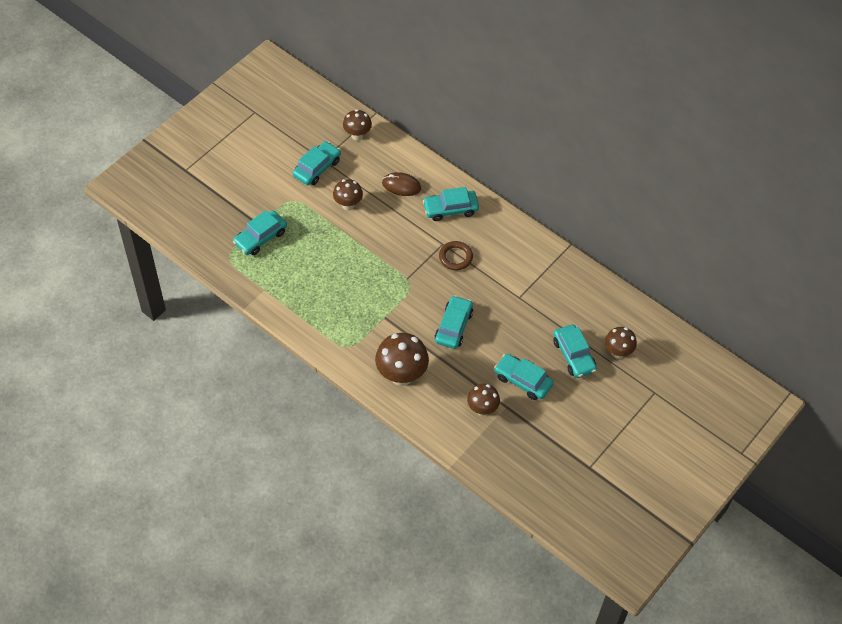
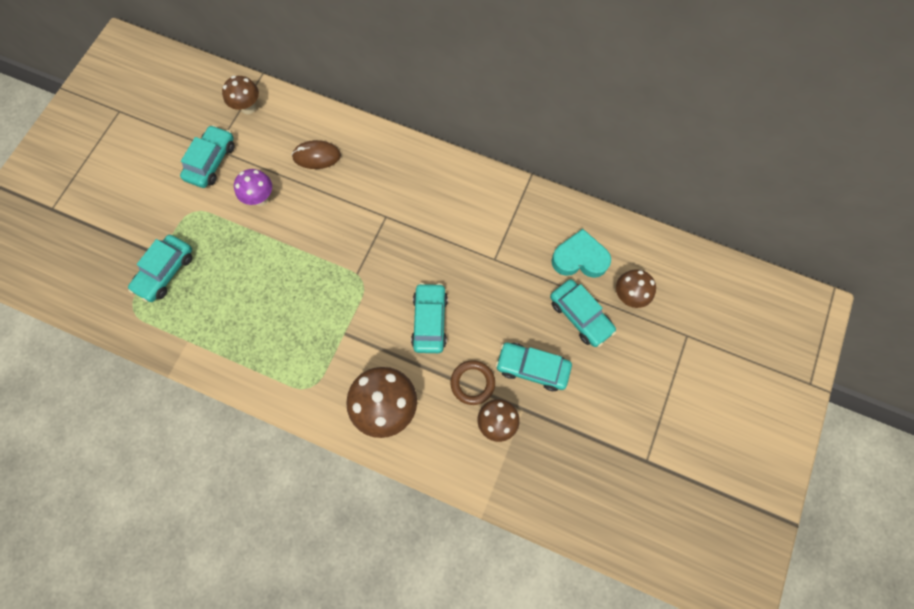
camera: 15 degrees left, 15 degrees up
(348, 205) = (260, 198): brown mushroom -> purple mushroom
(450, 209) = (382, 170): turquoise car -> none
(455, 257) = (405, 229): brown ring -> brown ring (472, 383)
(588, 315) = (579, 258): none -> turquoise heart

